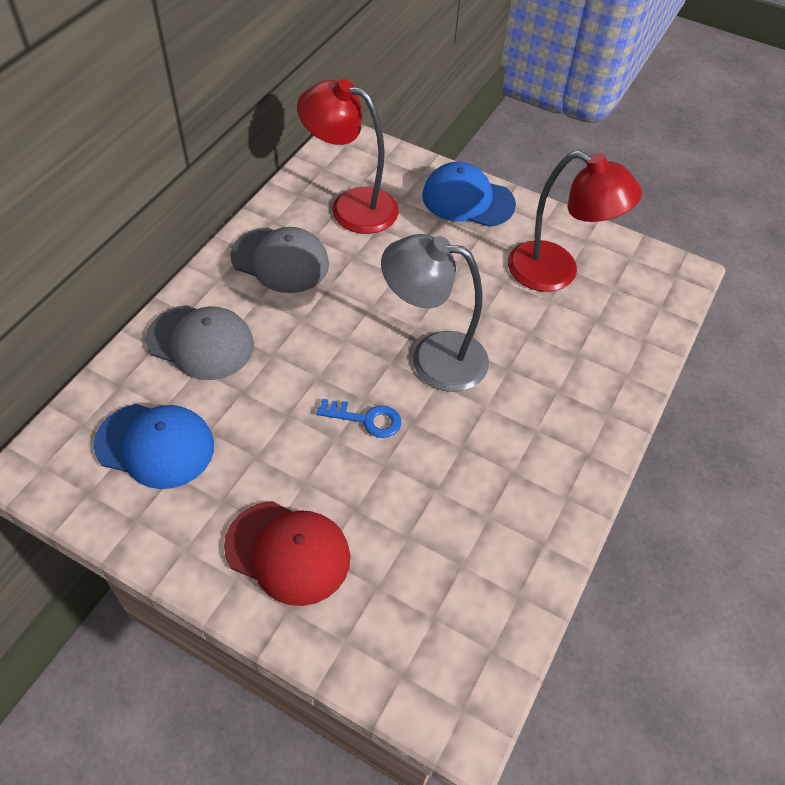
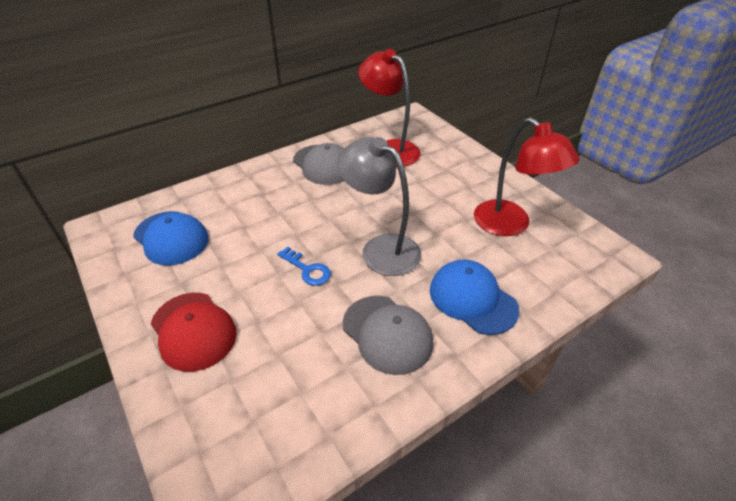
camera: 30 degrees right, 10 degrees down
(201, 342) = (242, 193): grey cap -> grey cap (387, 334)
(467, 200) = (472, 165): blue cap -> blue cap (472, 299)

